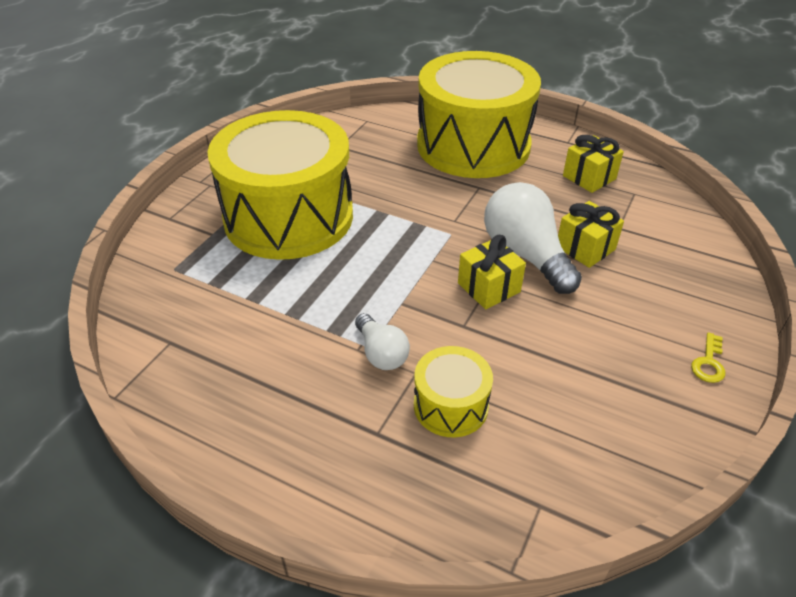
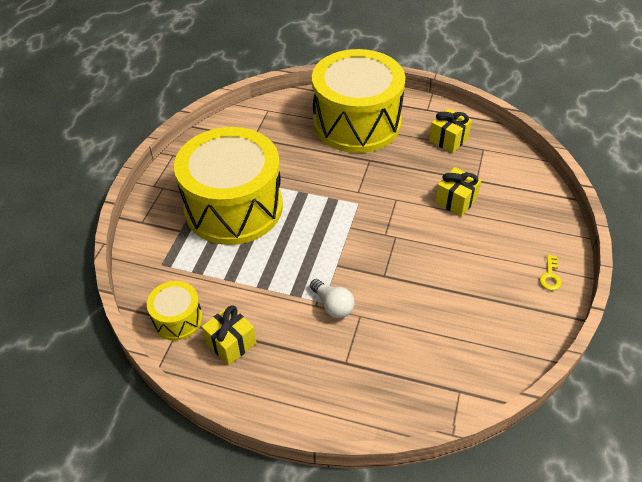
camera: 10 degrees left, 5 degrees up
(450, 405) = (389, 335): yellow drum -> yellow drum (177, 319)
(489, 287) = (395, 243): yellow gift -> yellow gift (231, 343)
(526, 254) = (415, 212): white light bulb -> none

